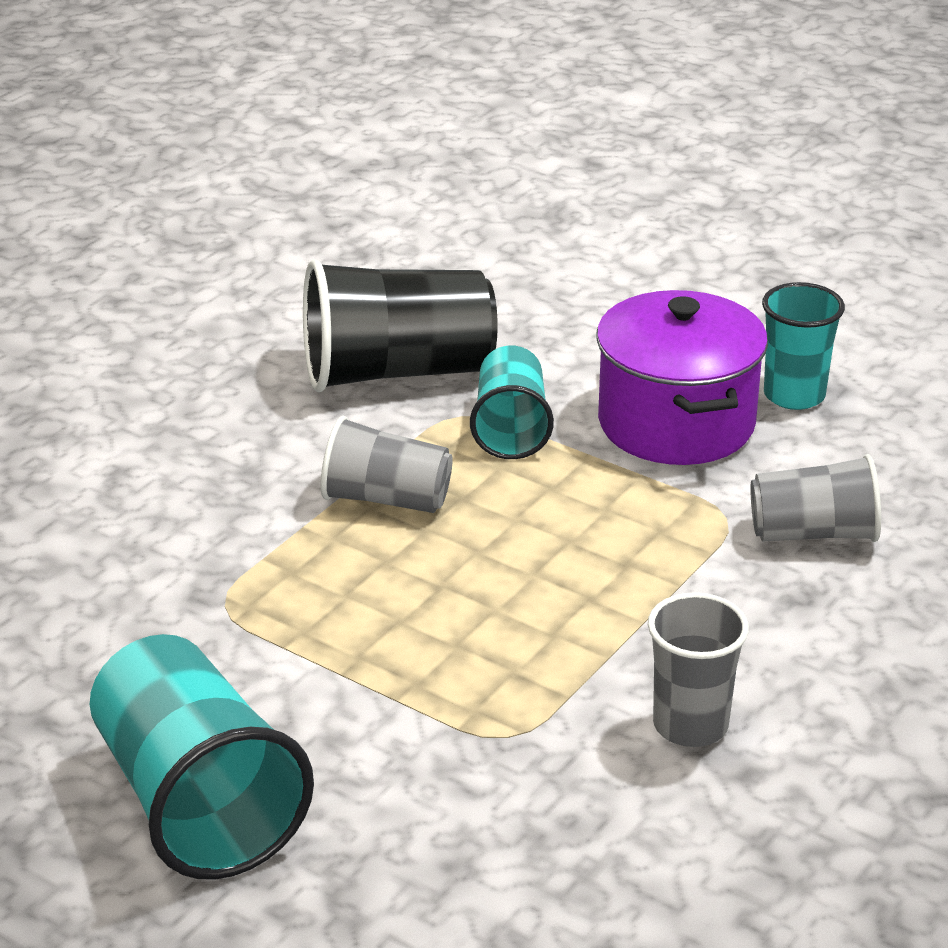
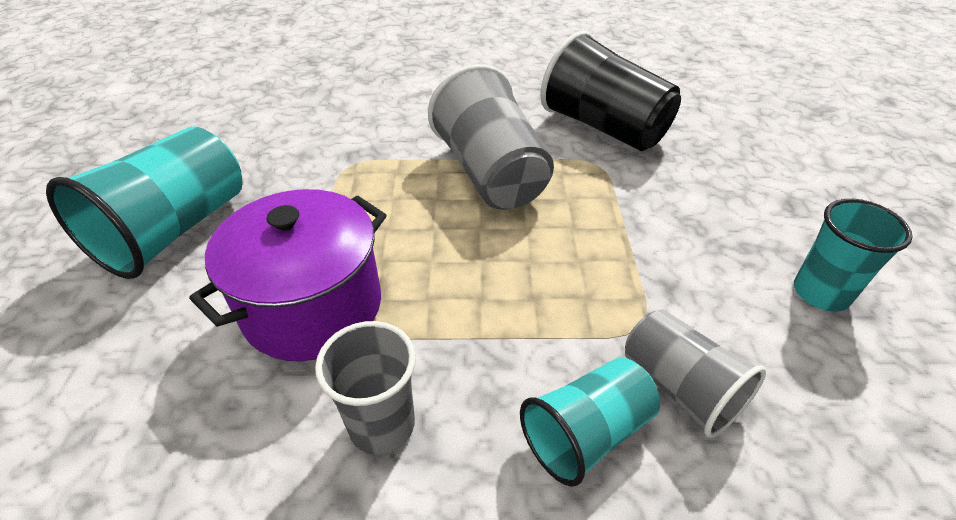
camera: 55 degrees right, 10 degrees up
(386, 499) = (491, 174): grey cup -> grey cup, size x1.65
(510, 428) = (608, 186): turquoise cup -> turquoise cup (586, 433)
(676, 423) = (706, 250): purple pot -> purple pot (313, 307)

